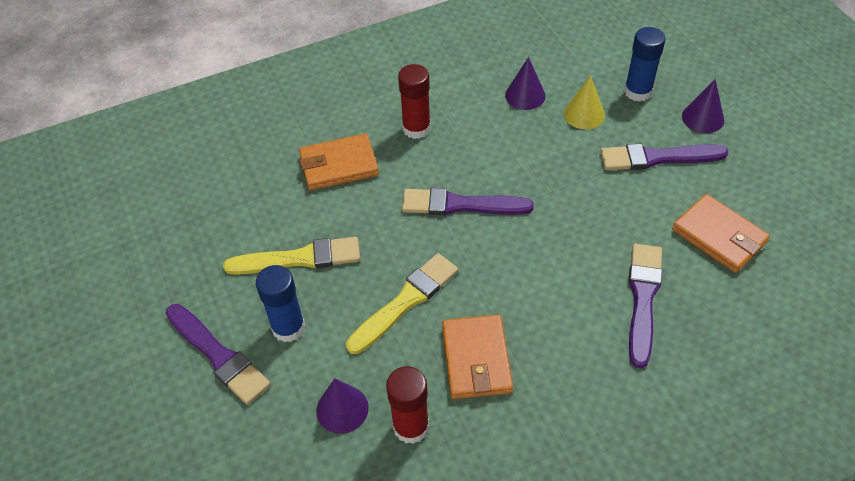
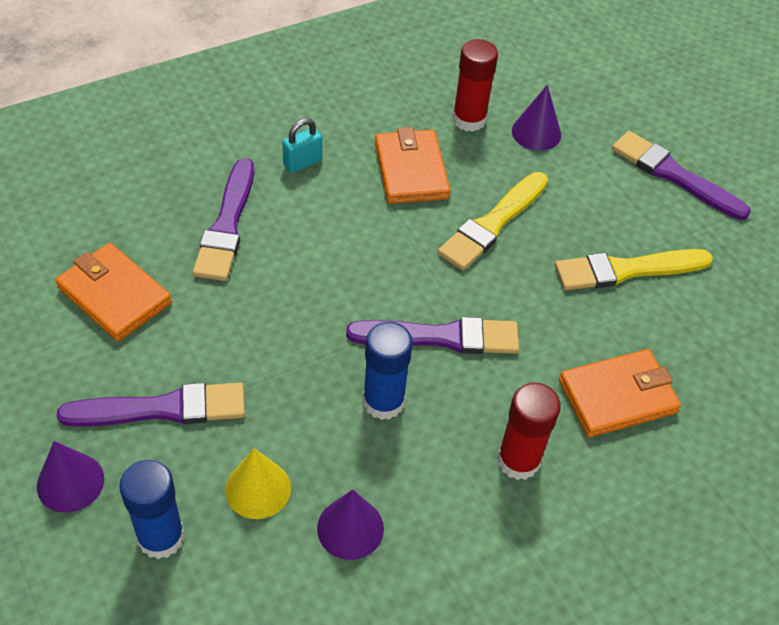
camera: 170 degrees right, 0 degrees up
(288, 327) = (612, 199): blue glue stick -> blue glue stick (383, 401)
(583, 368) = (302, 163): none -> turquoise padlock

